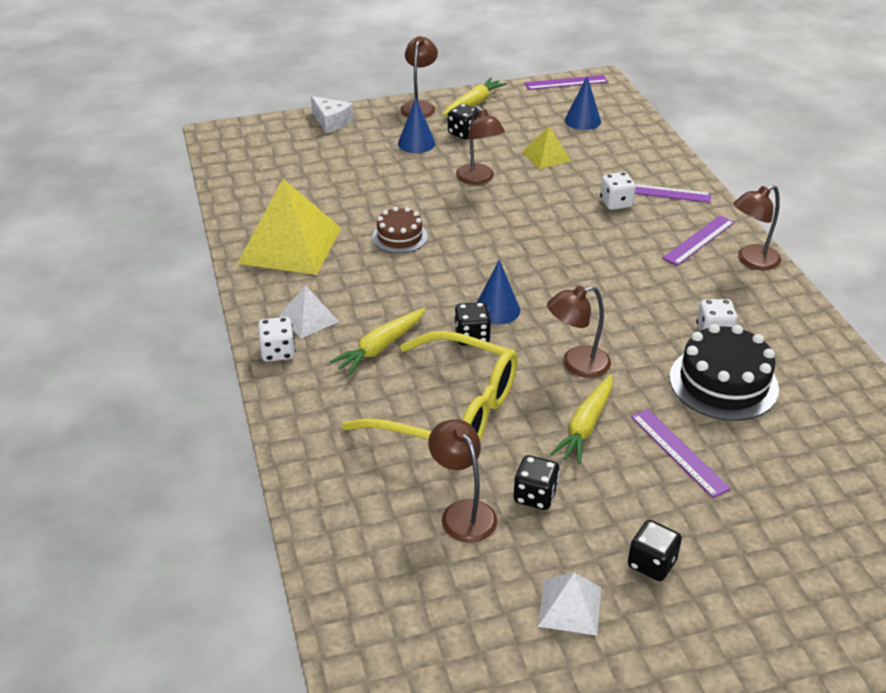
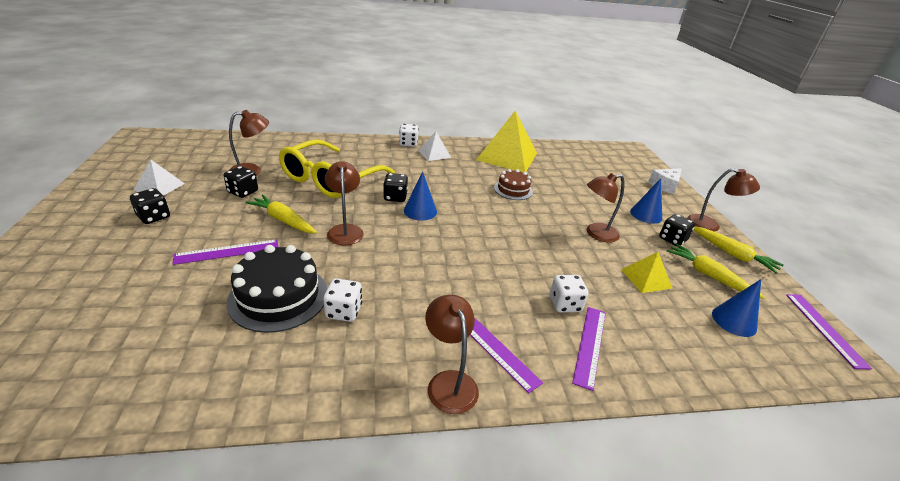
camera: 95 degrees right, 5 degrees down
(380, 347) = (399, 168): yellow carrot -> yellow carrot (708, 275)

